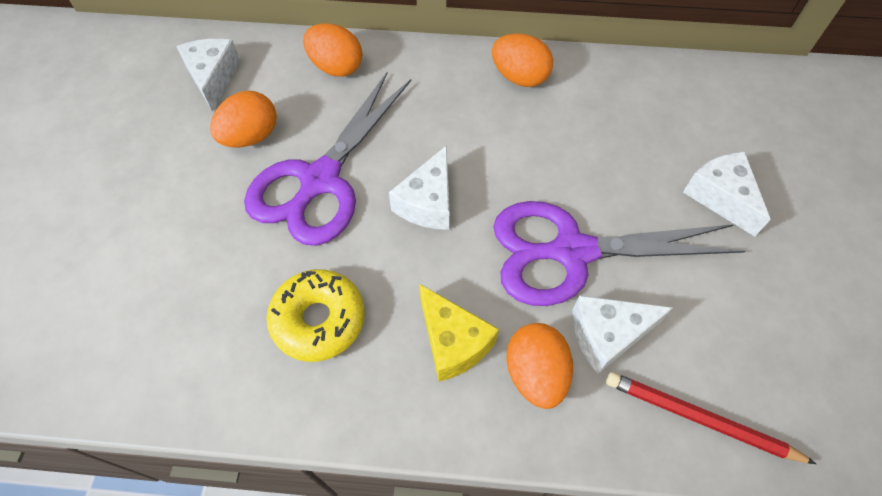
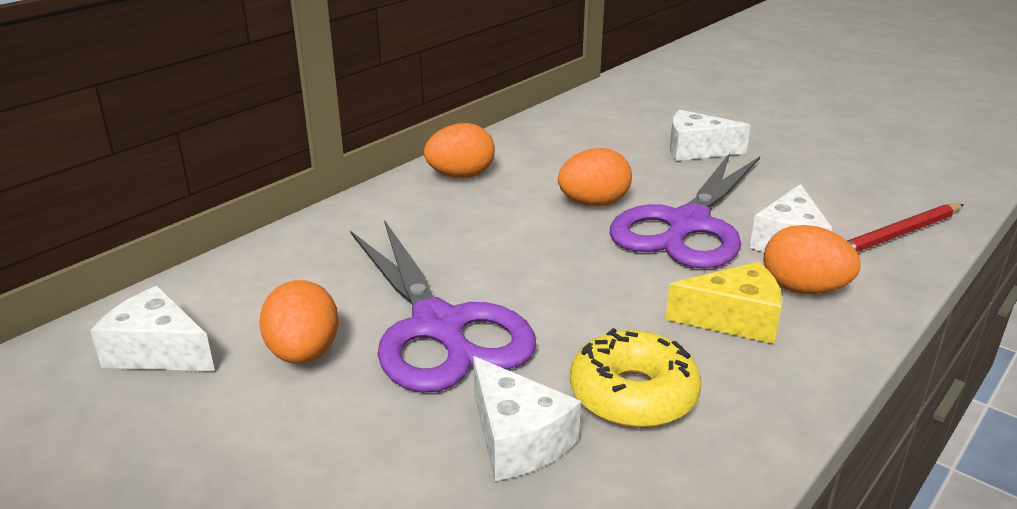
camera: 55 degrees left, 30 degrees down
(336, 67) = (290, 261): orange egg -> orange egg (593, 203)
(427, 202) = (550, 273): white cheese -> white cheese (517, 439)

